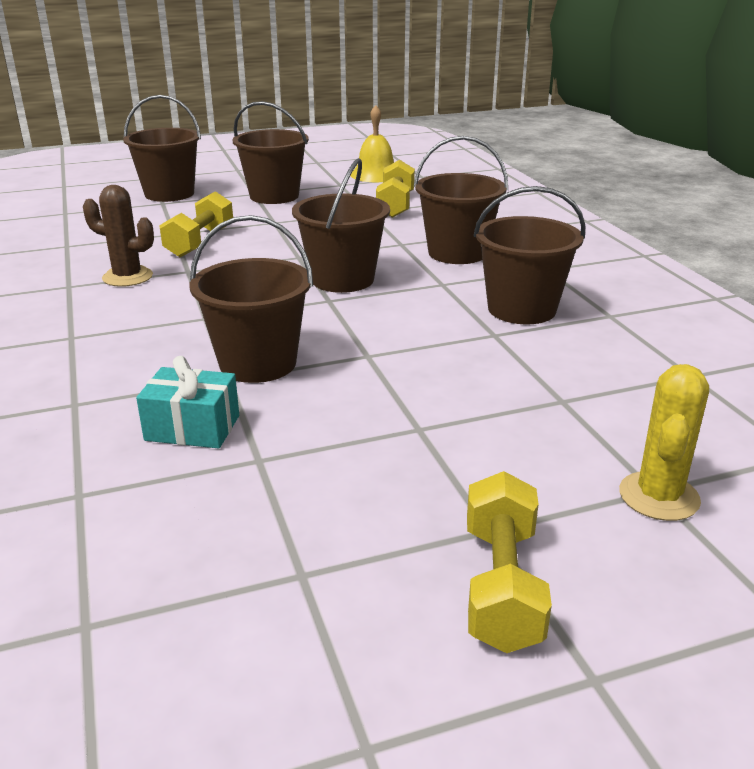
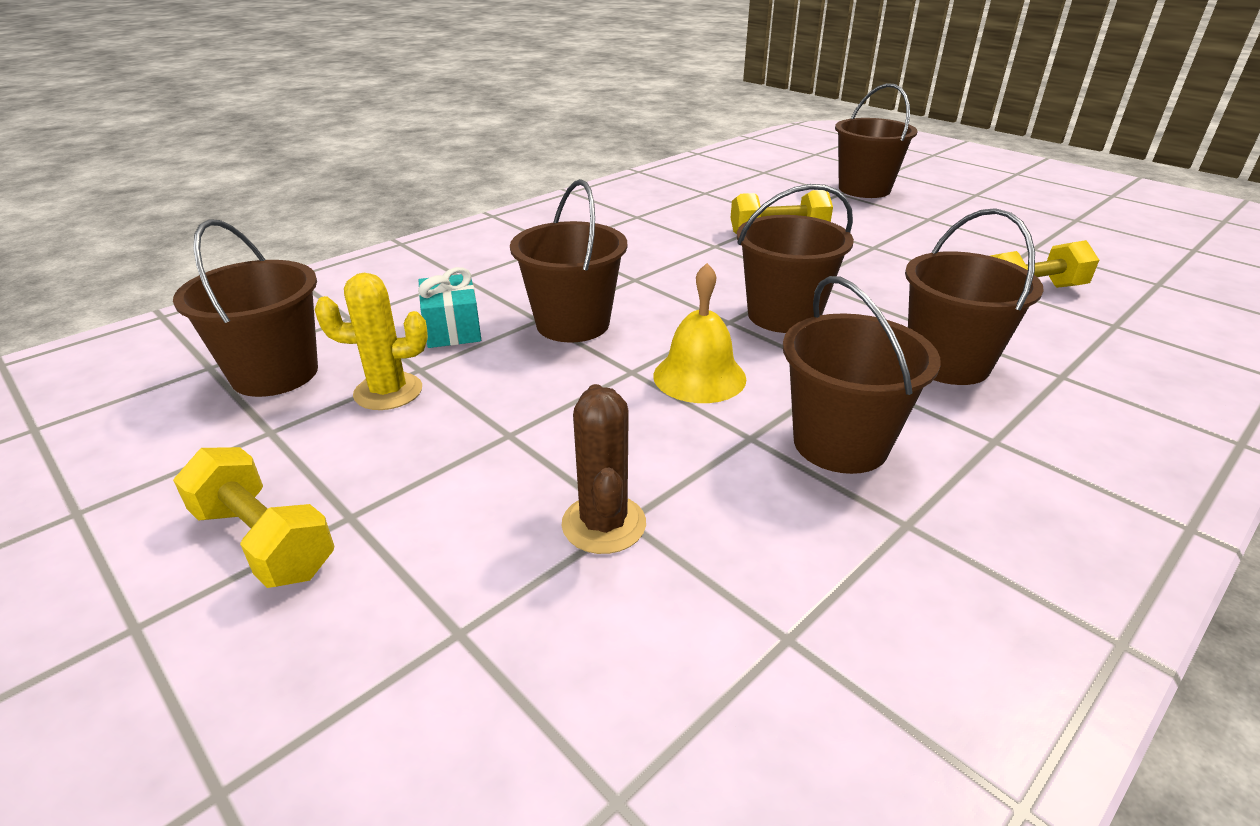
camera: 65 degrees right, 5 degrees up
(127, 277) = (675, 229): brown cactus -> brown cactus (604, 524)
(274, 196) = (938, 228): brown bucket -> brown bucket (275, 374)
(376, 174) = (1104, 257): yellow bell -> yellow bell (699, 377)
(501, 586) = (264, 541): yellow dumbbell -> yellow dumbbell turned 60 degrees clockwise
(659, 496) = (446, 637): yellow cactus -> yellow cactus (388, 392)

